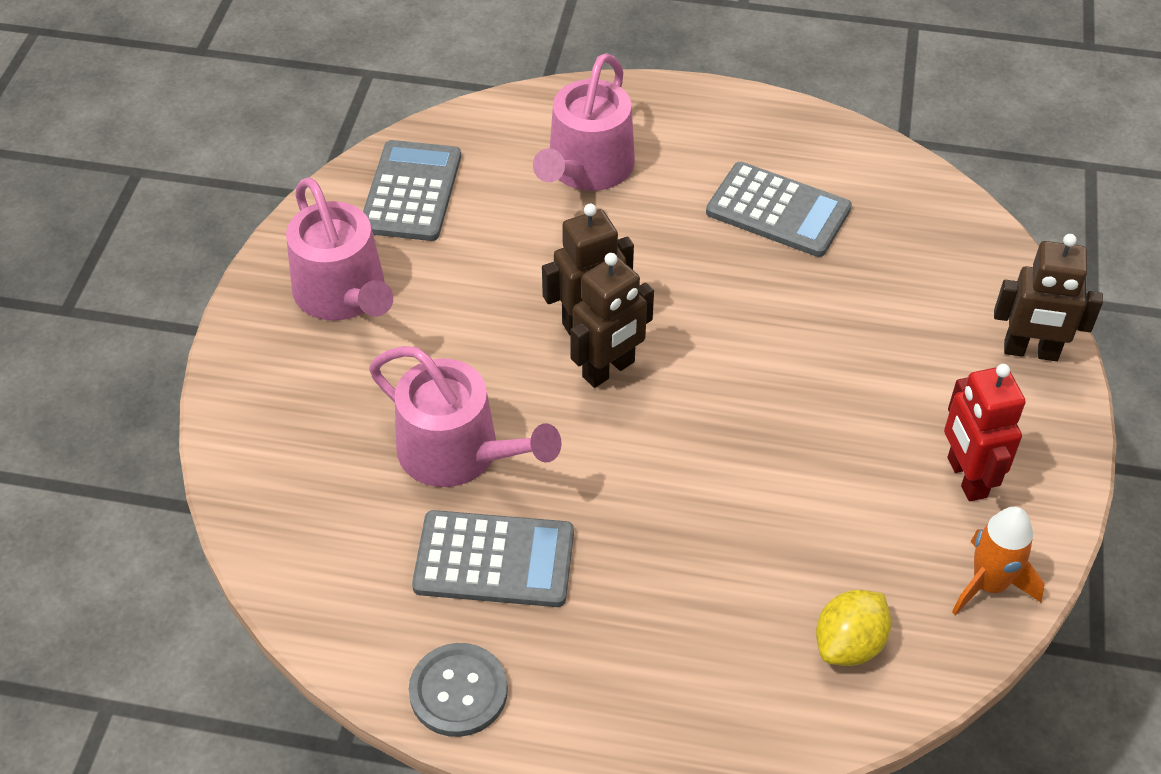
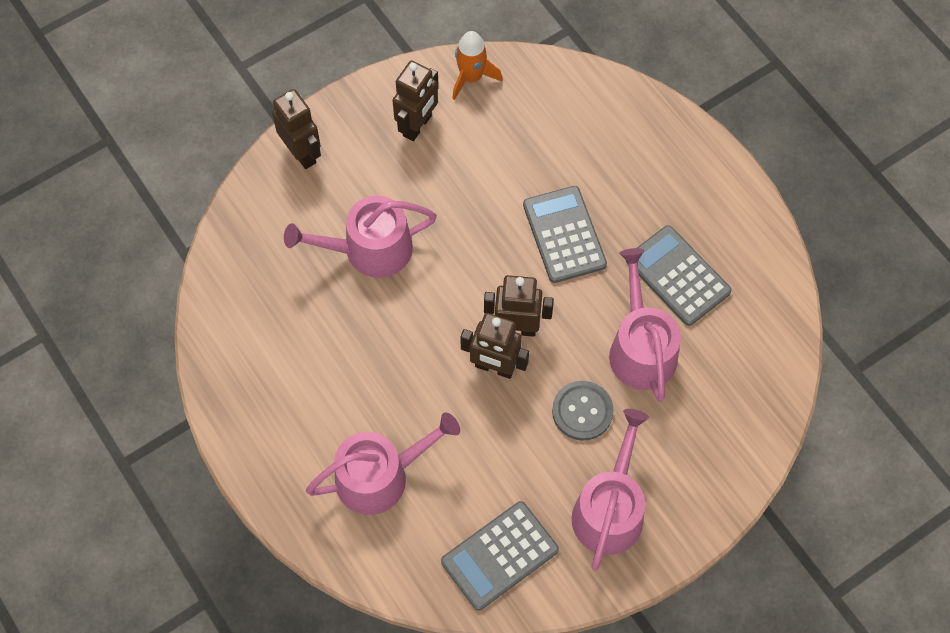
camera: 135 degrees left, 15 degrees up
(458, 691) = (751, 229): grey button -> grey button (582, 411)
(778, 210) = (312, 345): grey calculator -> grey calculator (564, 235)
(840, 322) = (369, 250): none -> pink watering can
(849, 644) = (561, 106): yellow lemon -> none
(966, 477) = (417, 126): red robot -> brown robot

